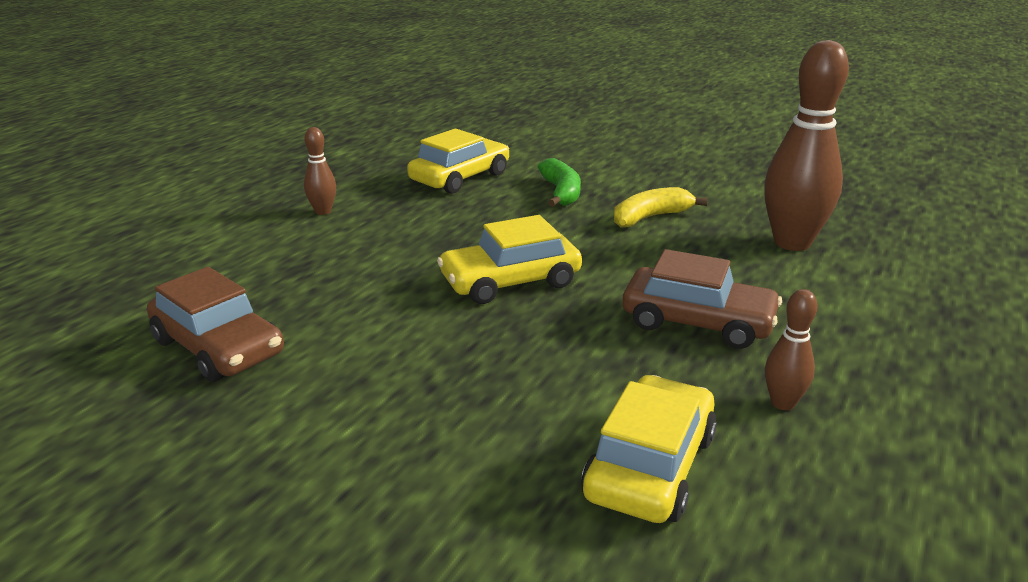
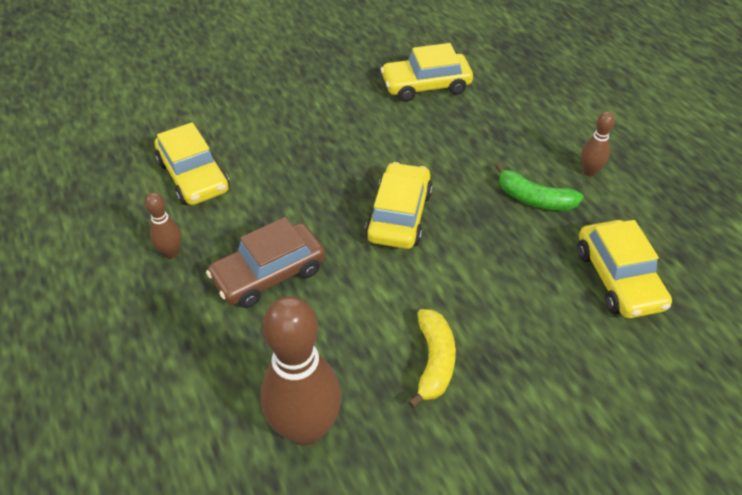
camera: 125 degrees right, 20 degrees up
(218, 347) = (426, 86): brown car -> yellow car
(561, 192) = (534, 331): green banana -> green banana (534, 199)

